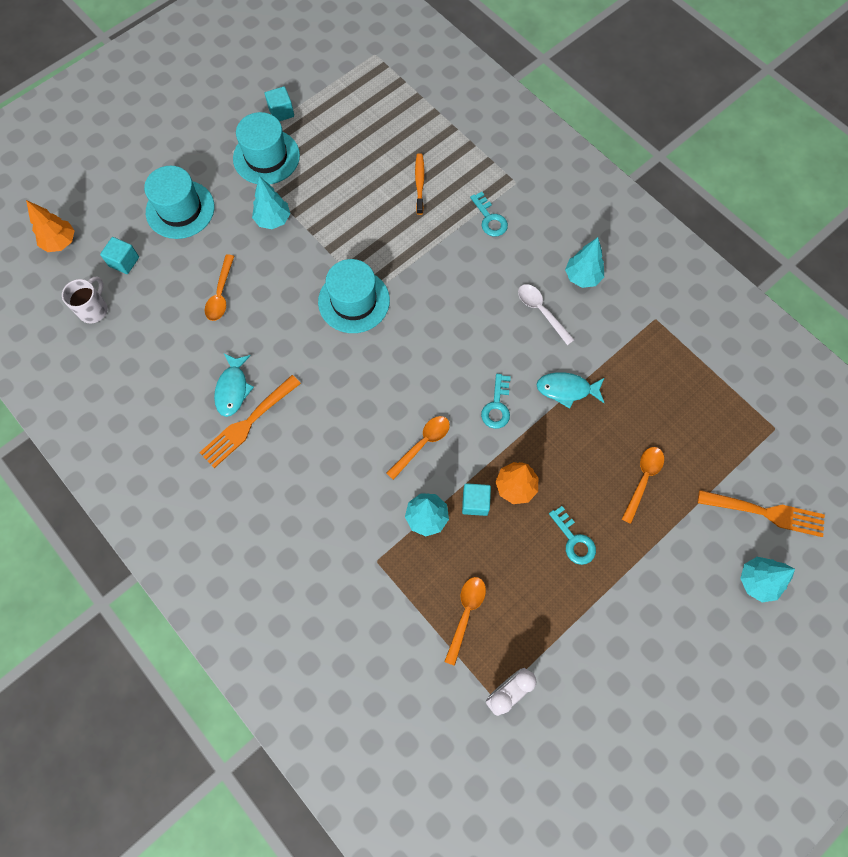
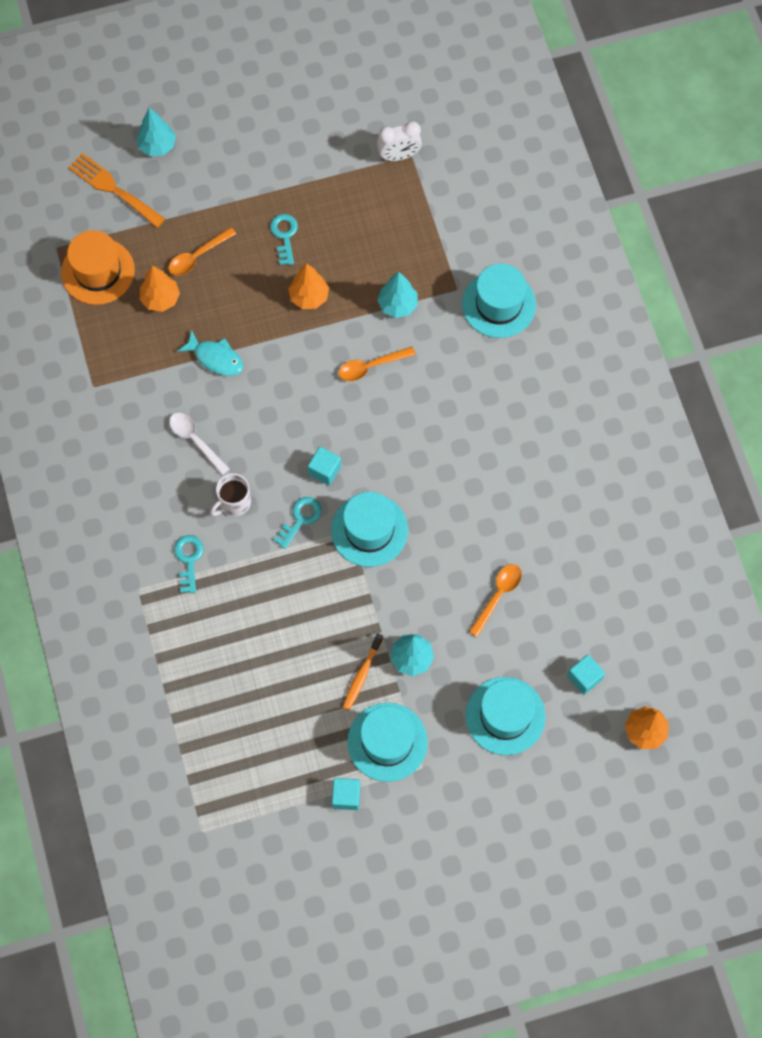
camera: 155 degrees left, 0 degrees up
(94, 309) = (631, 635): white mug -> white mug (234, 503)
(233, 389) = (522, 491): turquoise fish -> none
(247, 424) = (521, 452): orange fork -> none
(327, 563) = (498, 304): none -> turquoise hat
(419, 183) = (239, 633): orange toothbrush -> orange toothbrush (362, 674)
(466, 613) = (403, 220): orange spoon -> none
(475, 502) = (350, 299): turquoise cube -> turquoise cube (324, 470)
(497, 406) = (287, 371): turquoise key -> turquoise key (300, 519)
(541, 311) = (195, 440): white spoon -> white spoon turned 150 degrees clockwise
(582, 277) = (135, 457): turquoise tree -> none
(650, 422) = (160, 299): none -> orange tree
(723, 423) = (98, 271): none -> orange hat

